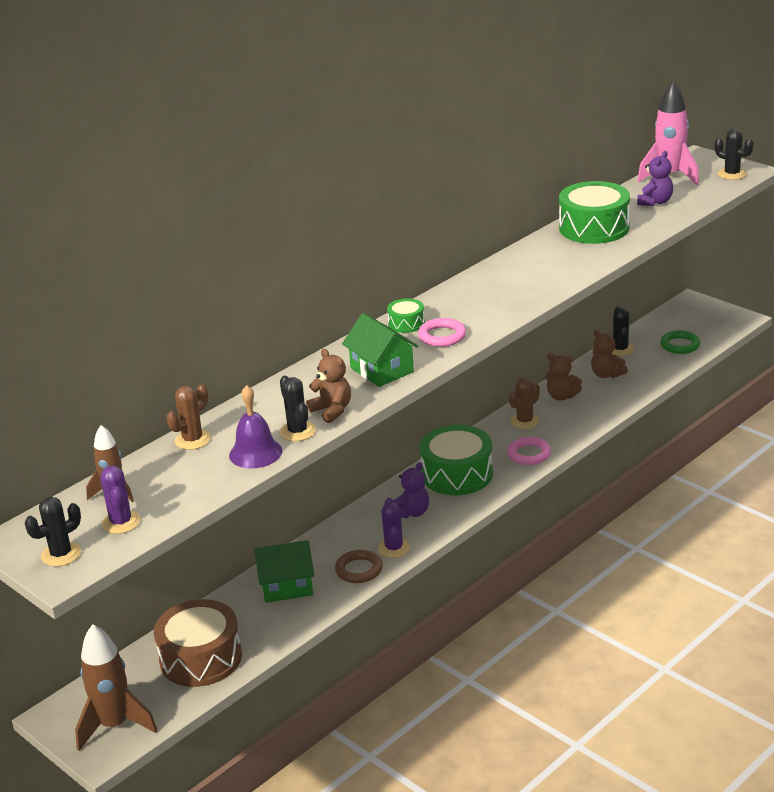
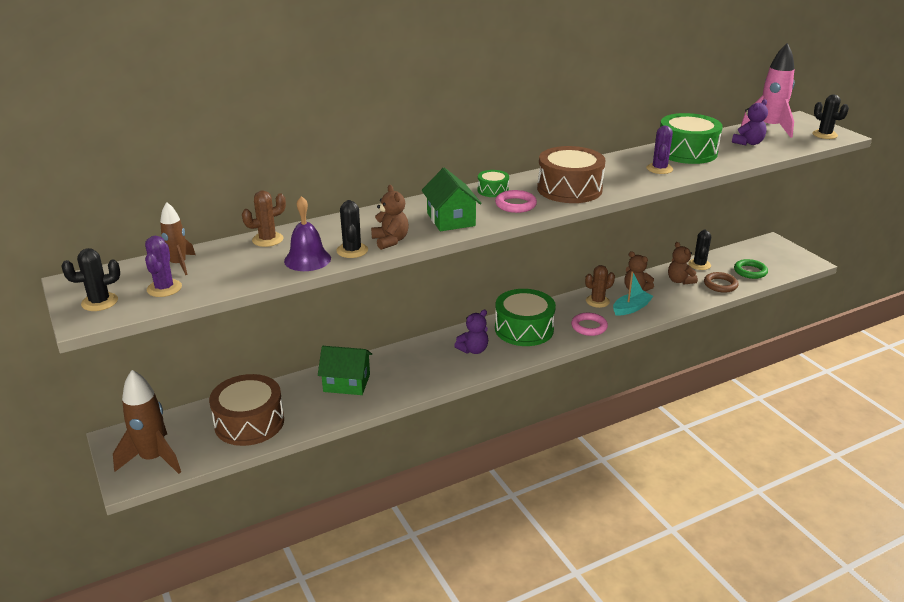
camera: 15 degrees right, 0 degrees up
(359, 570) = (408, 384): brown ring -> brown ring (720, 285)
(394, 548) = (444, 374): purple cactus -> purple cactus (659, 169)
(490, 303) = (569, 189): none -> brown drum
(566, 421) = (631, 308): none -> turquoise boat

